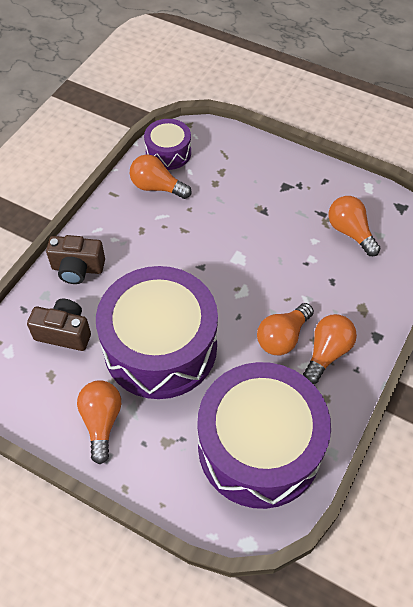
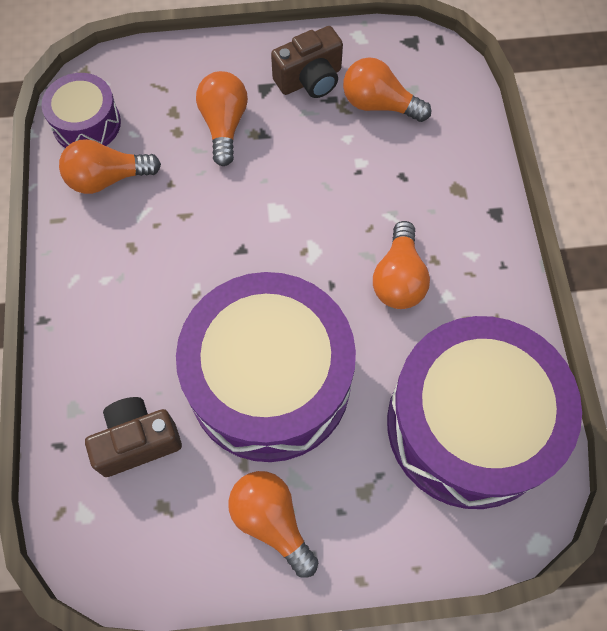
camera: 35 degrees left, 10 degrees up
(77, 268) = (88, 347): brown camera -> brown camera (310, 79)
(327, 353) = (459, 266): orange light bulb -> orange light bulb (224, 125)

